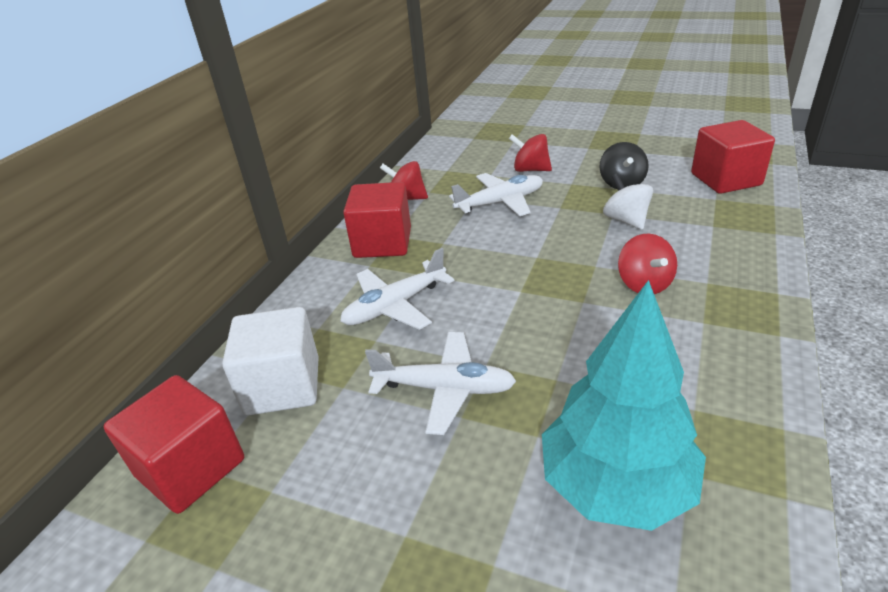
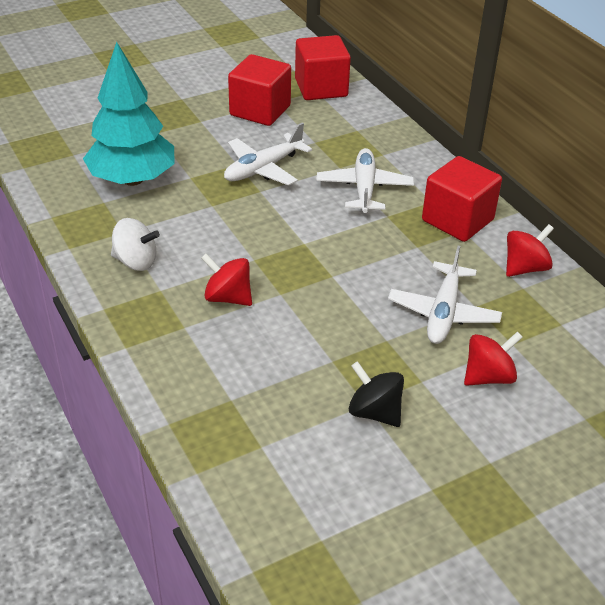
camera: 125 degrees right, 5 degrees up
(283, 386) = (344, 126): white cube -> none
(626, 220) = (312, 358): white spinning top -> white spinning top (136, 261)
(725, 179) = (278, 491): red cube -> red cube (260, 110)

